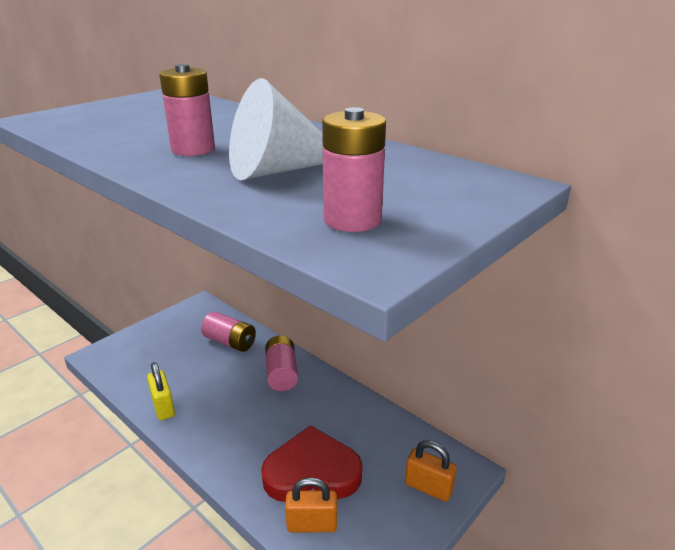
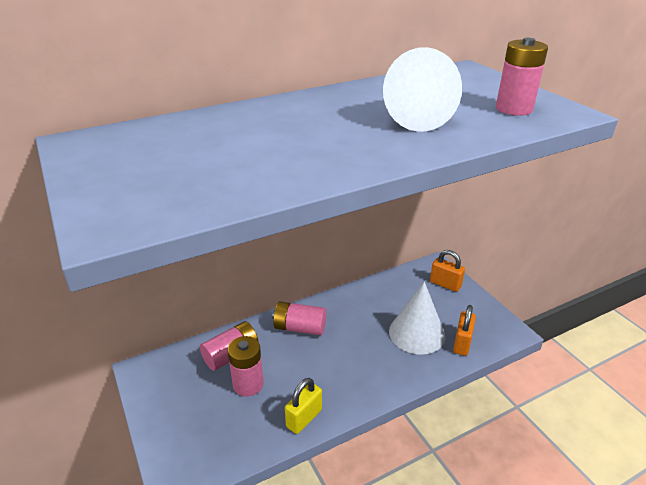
camera: 70 degrees left, 5 degrees up
(163, 407) = (304, 418): yellow padlock -> yellow padlock turned 45 degrees counterclockwise
(193, 149) = (338, 140): pink battery -> pink battery (248, 384)
(312, 472) = (417, 333): red heart -> white cone
(428, 487) = (445, 284): orange padlock -> orange padlock turned 75 degrees clockwise

